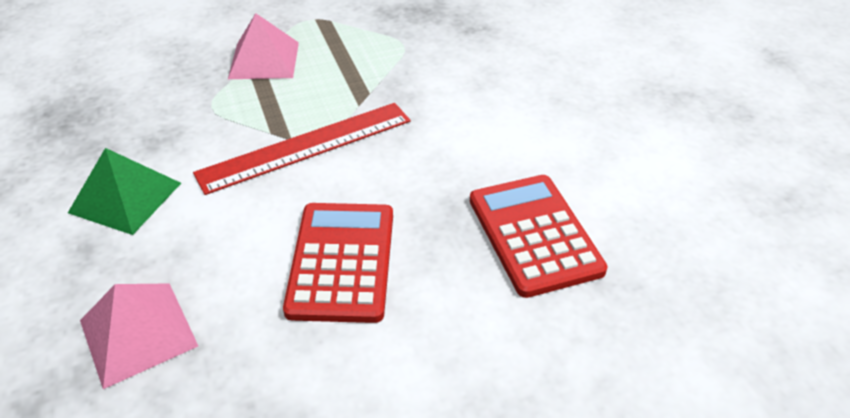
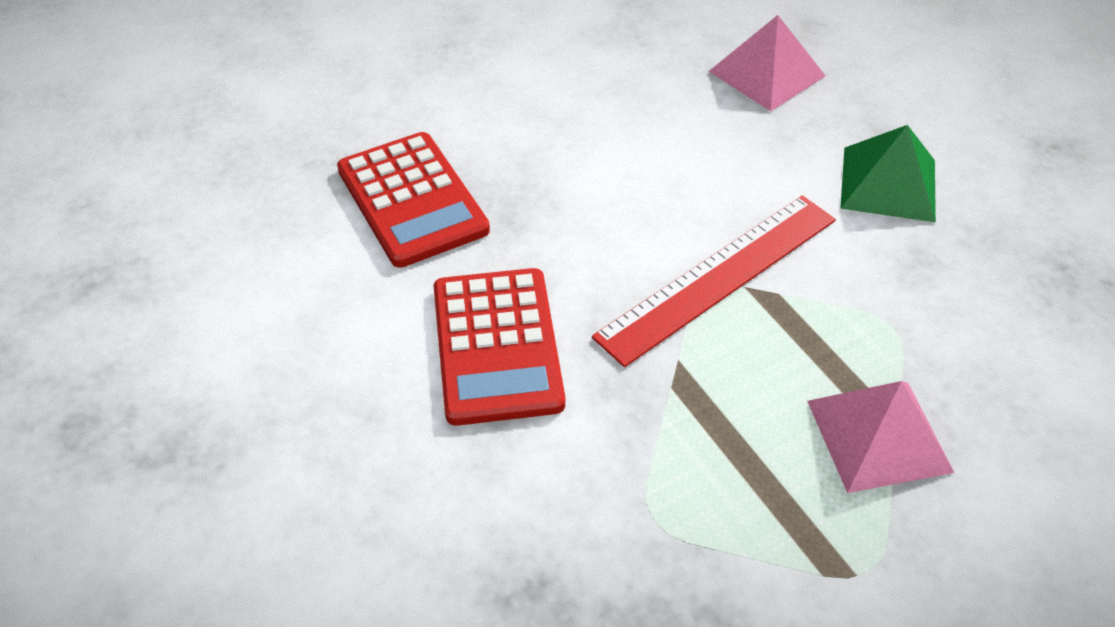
camera: 170 degrees right, 5 degrees up
(342, 261) = (613, 149): red calculator -> red calculator (497, 346)

